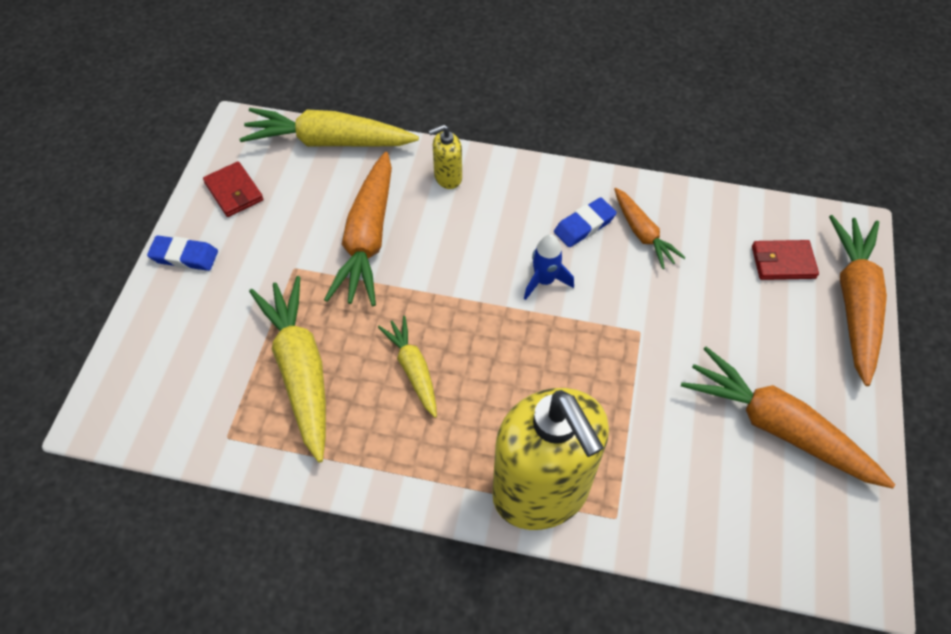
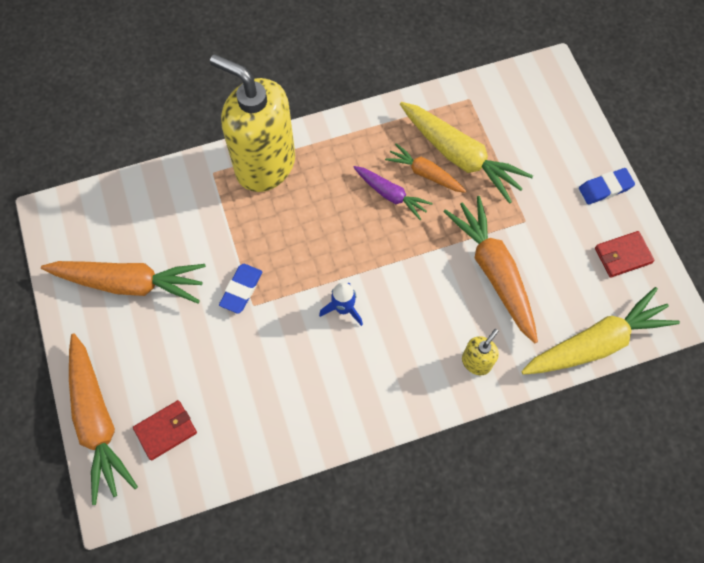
camera: 150 degrees right, 10 degrees up
(234, 191) = (622, 255): red wallet -> red wallet turned 45 degrees counterclockwise
(413, 369) = (390, 195): yellow carrot -> purple carrot
(584, 225) = (340, 377): blue eraser -> blue eraser (241, 290)
(642, 233) = (290, 395): orange carrot -> orange carrot (425, 173)

